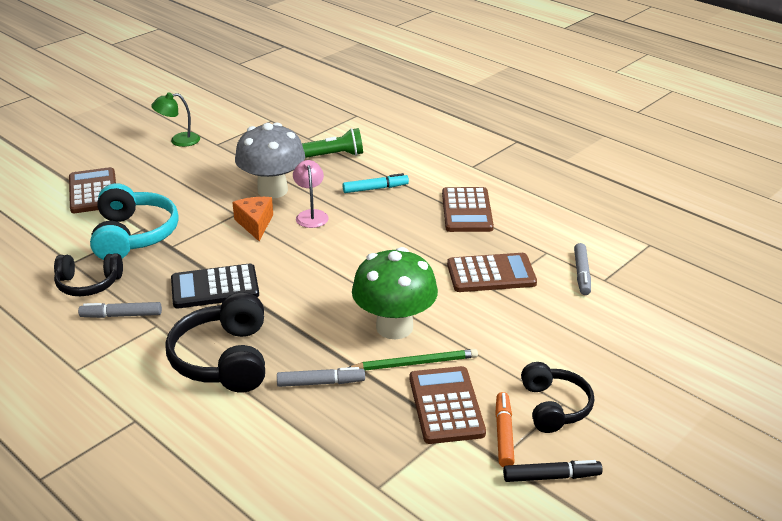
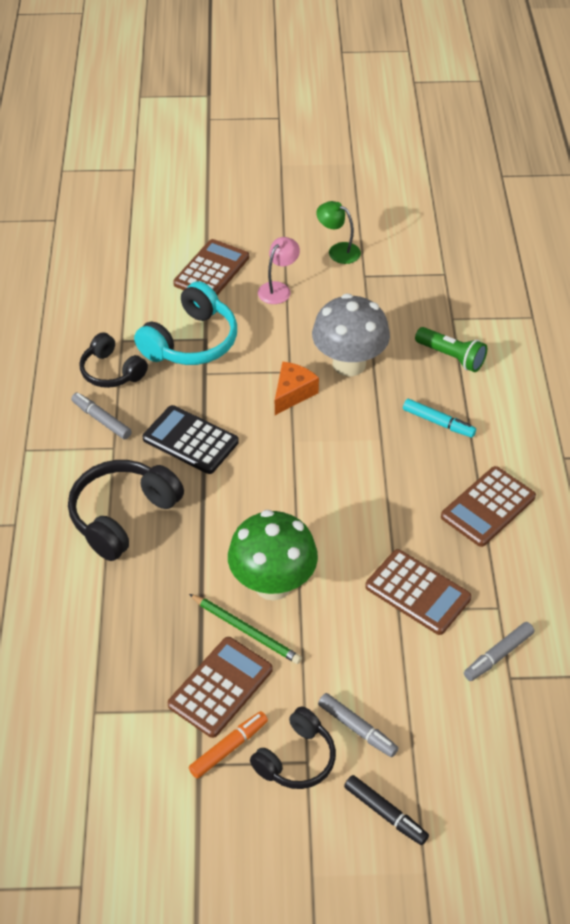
camera: 45 degrees right, 15 degrees up
(311, 215) = (348, 415): pink lamp -> pink lamp (278, 289)
(321, 383) = (160, 592): grey marker -> grey marker (357, 729)
(551, 477) = (215, 812): black marker -> black marker (385, 813)

